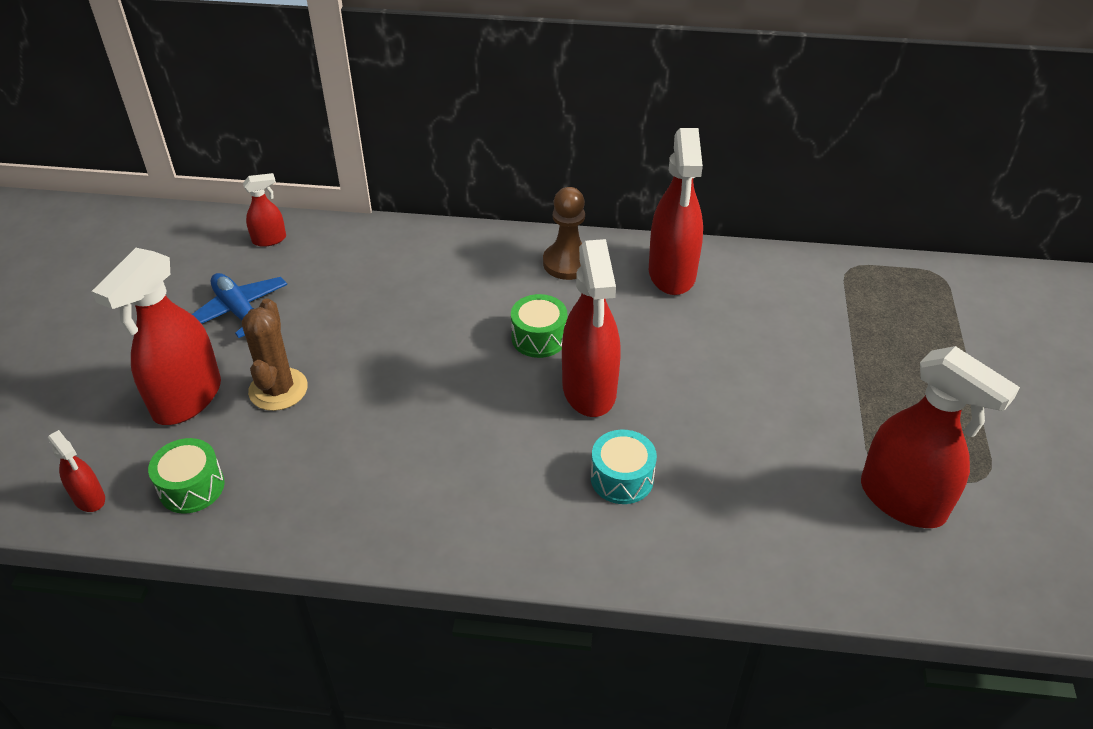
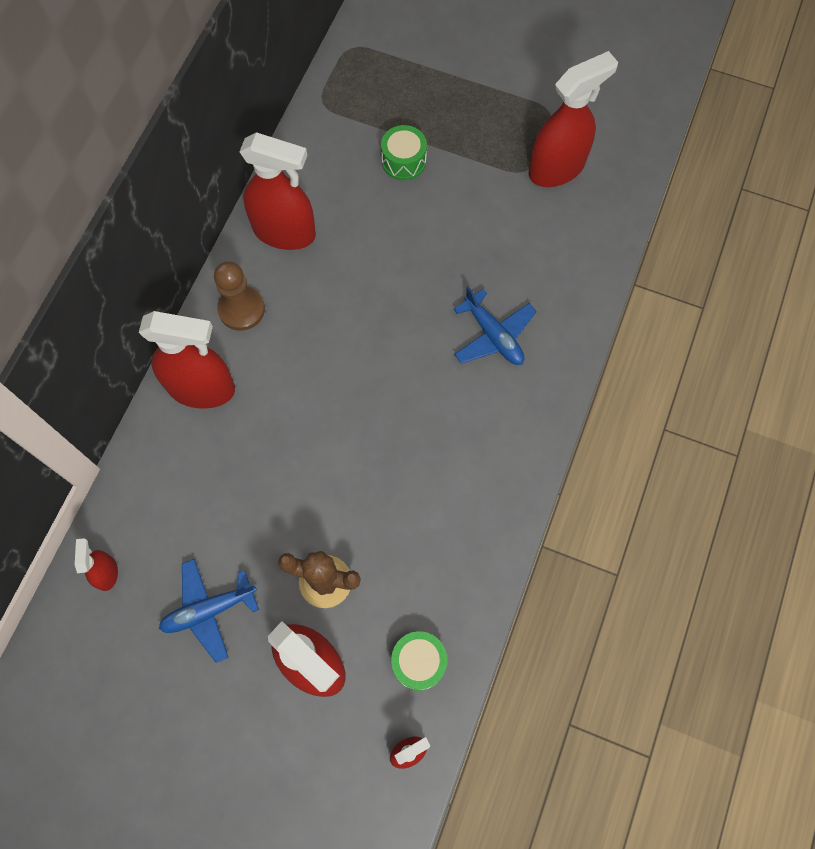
camera: 75 degrees left, 25 degrees up
(539, 337) = (328, 356): green drum -> green drum (404, 161)
(589, 390) = (399, 333): red spray bottle -> red spray bottle (202, 388)
(622, 478) = (493, 335): turquoise drum -> blue plane

